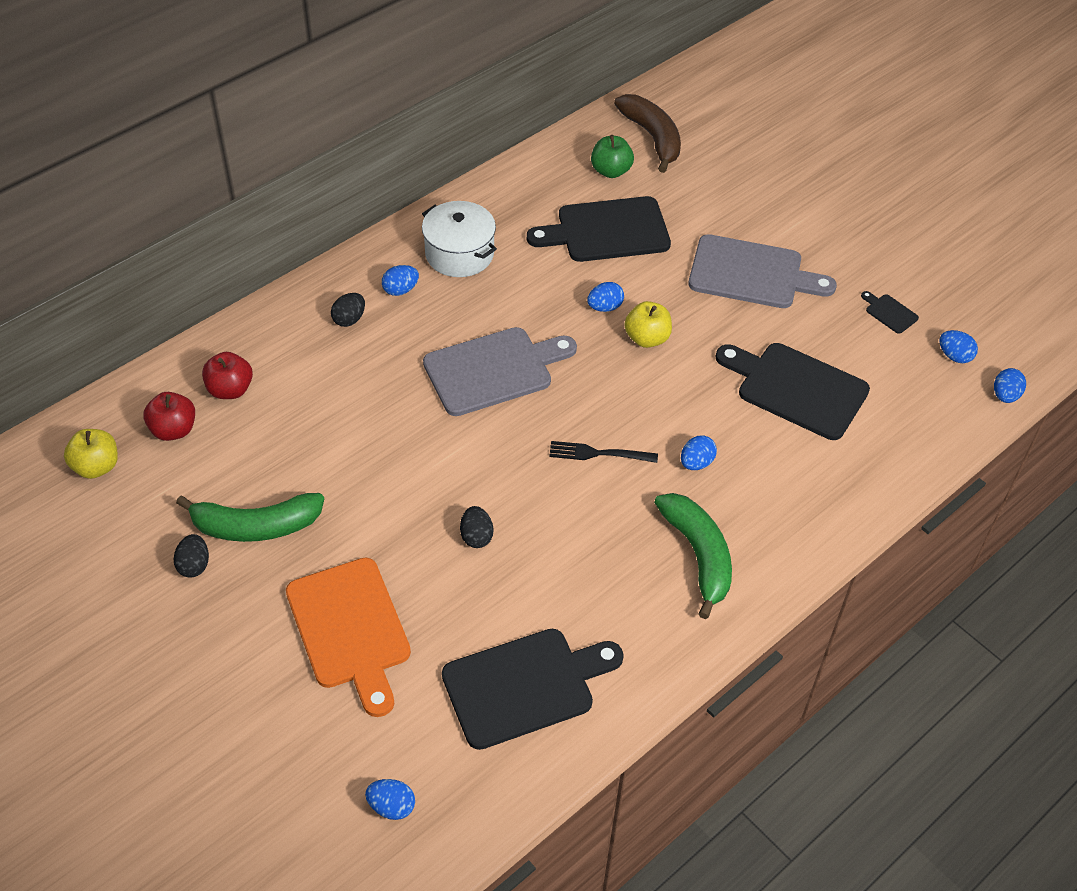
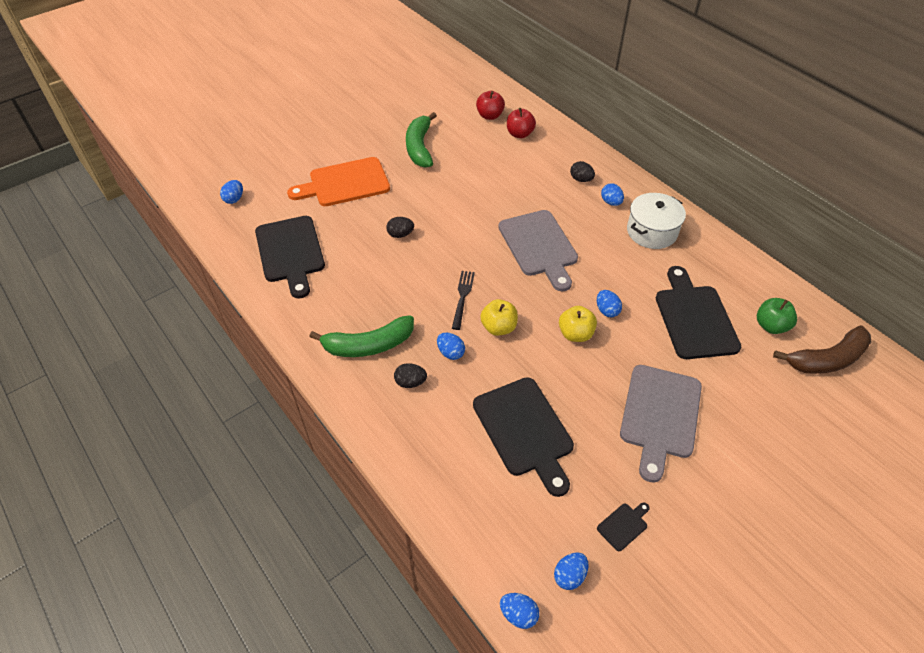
camera: 95 degrees right, 0 degrees up
(96, 467) = (465, 92): yellow apple -> yellow apple (498, 327)
(194, 565) = (397, 128): black egg -> black egg (410, 382)
(796, 389) = (525, 430): black cutting board -> black cutting board turned 120 degrees clockwise

